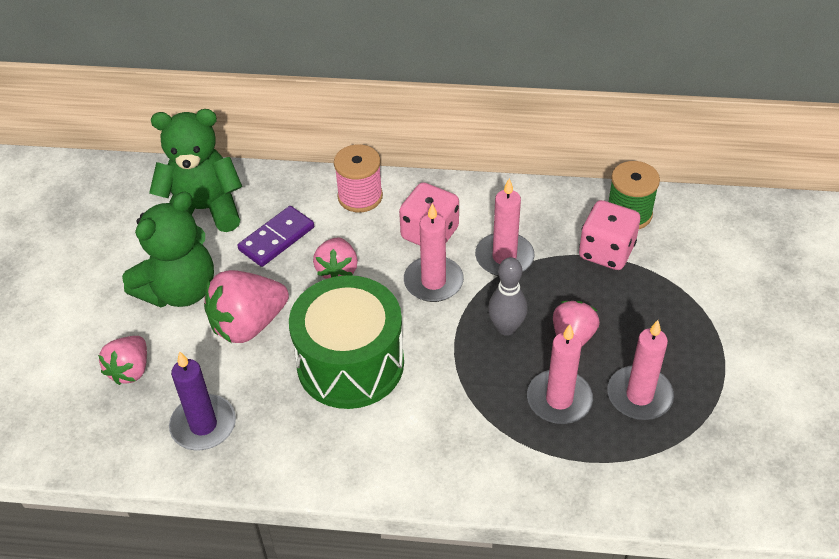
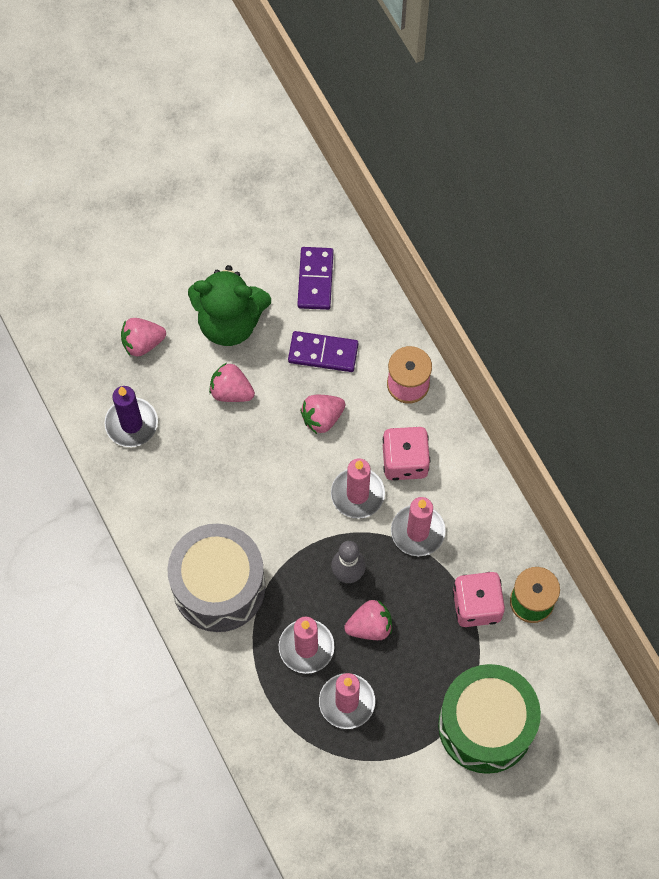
camera: 55 degrees right, 20 degrees up
(203, 210) = (315, 279): green teddy bear -> purple domino
(248, 324) = (231, 391): pink strawberry -> pink strawberry, size x0.63
(350, 363) = (244, 484): green drum -> green drum (485, 725)
(440, 441) = (219, 586): none -> grey drum

